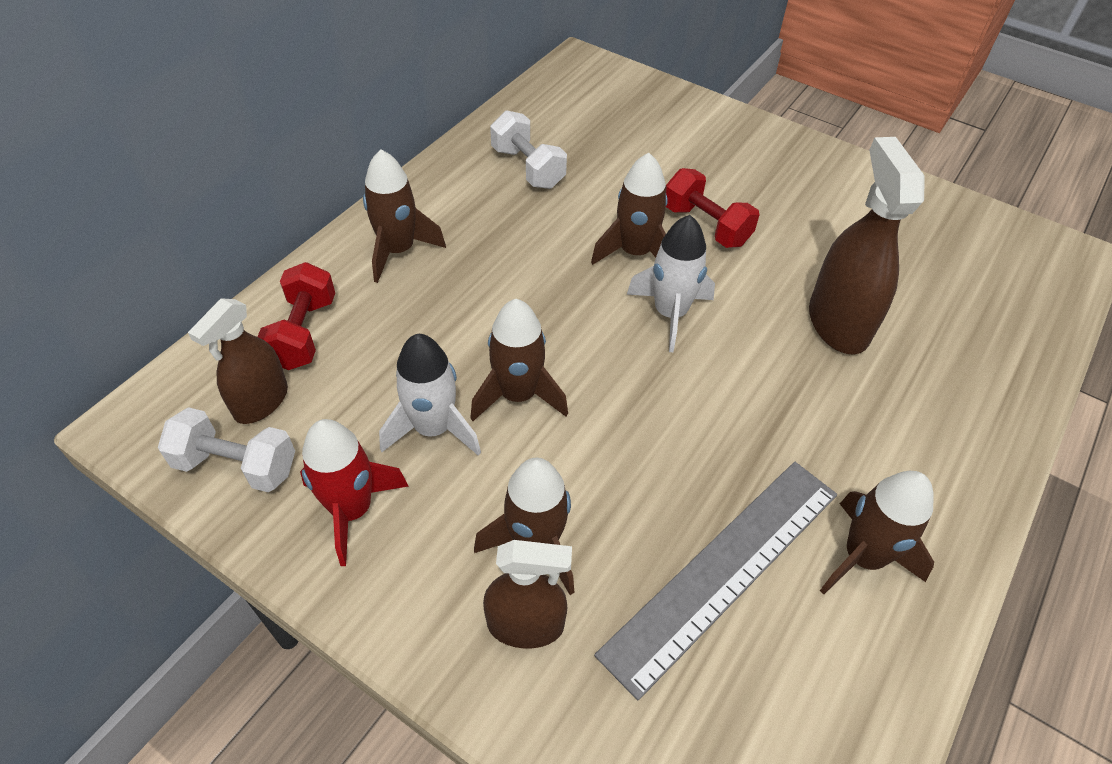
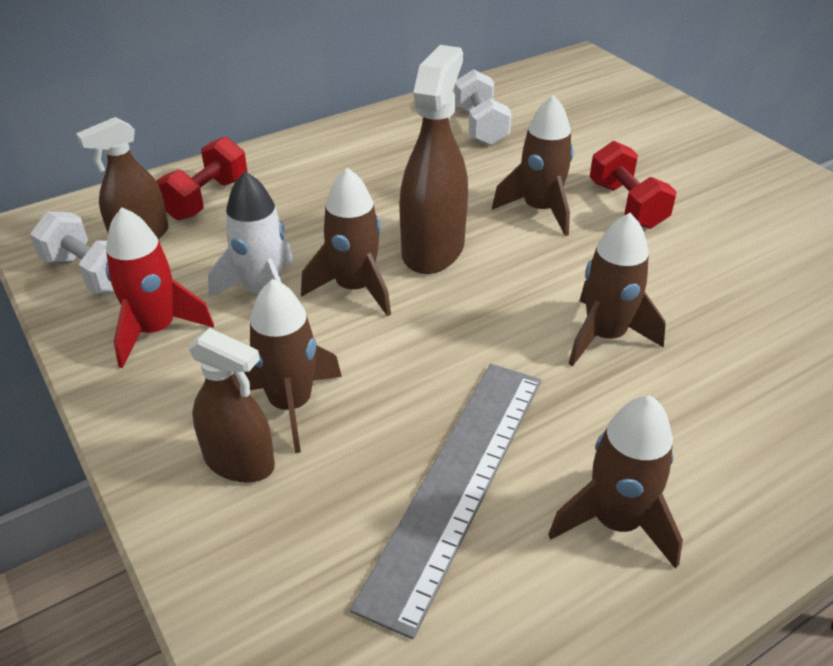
camera: 25 degrees right, 10 degrees down
(398, 251) = (324, 161): brown rocket -> brown rocket (605, 336)
(670, 314) = (543, 264): white rocket -> none
(723, 570) = (456, 483): grey ruler -> grey ruler turned 45 degrees counterclockwise
(838, 323) = (720, 315): brown spray bottle -> brown spray bottle (433, 249)

